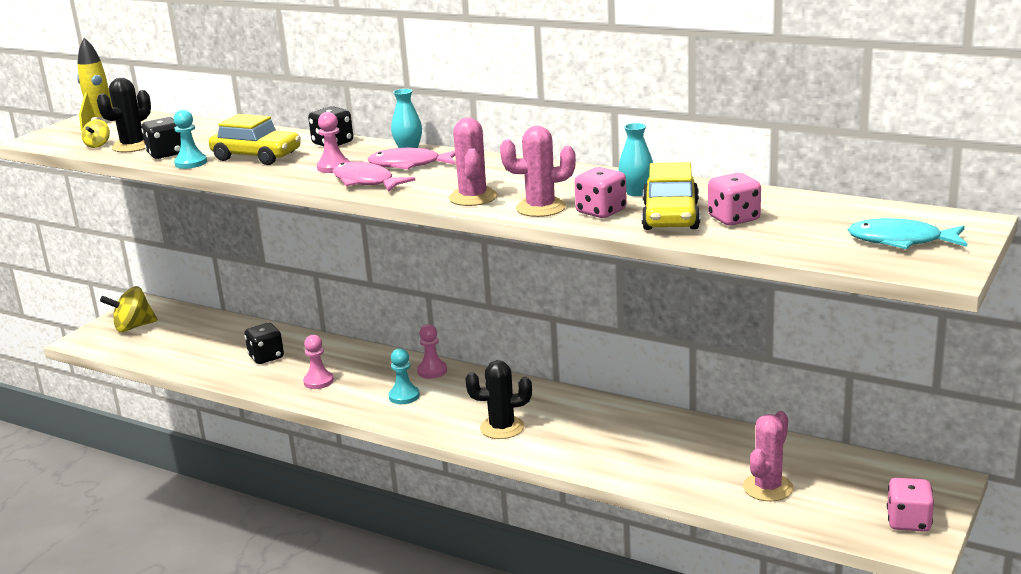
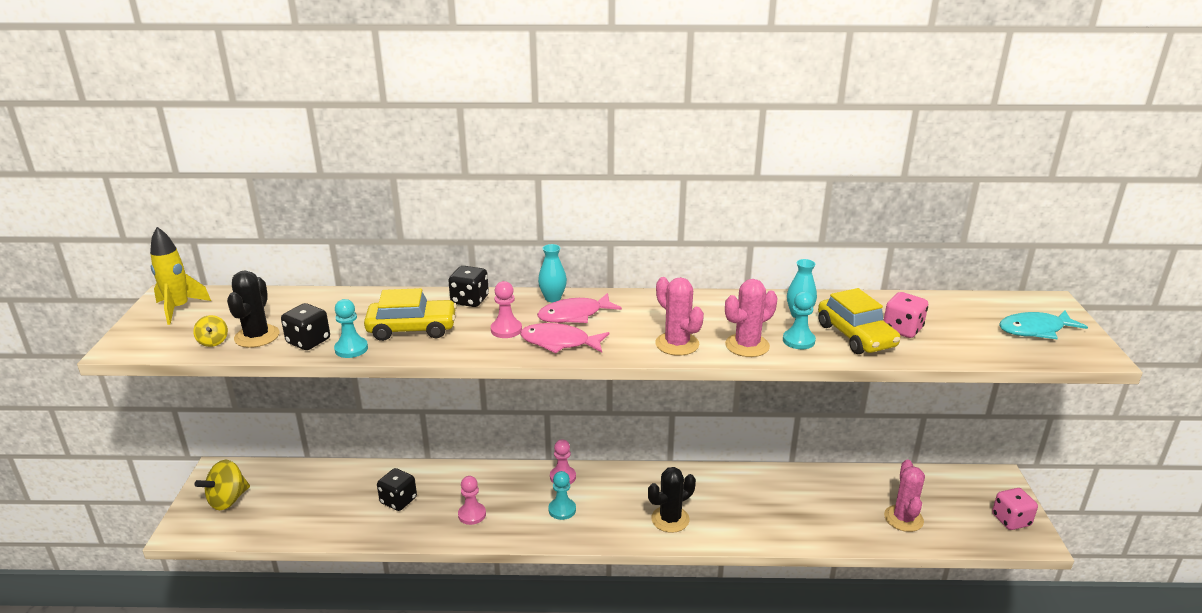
camera: 30 degrees left, 5 degrees up
(601, 211) = (798, 340): pink dice -> turquoise pawn

